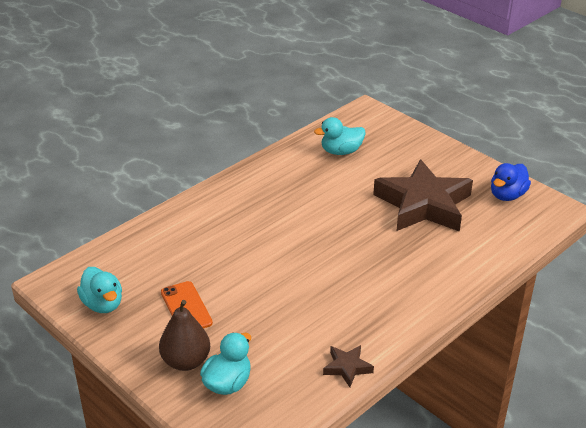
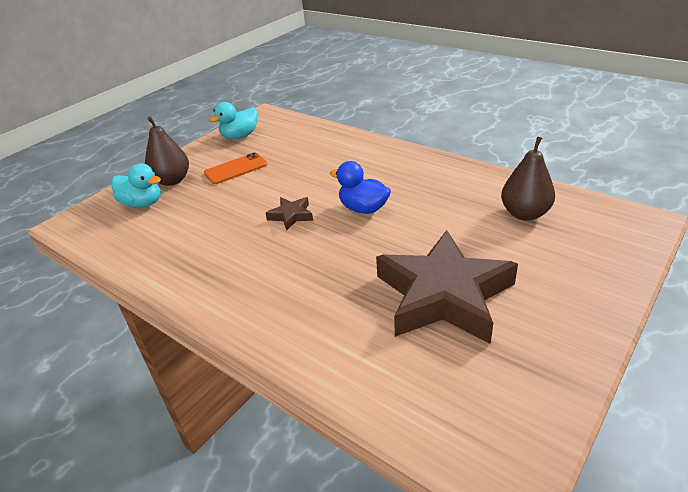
camera: 85 degrees right, 0 degrees up
(341, 151) = (525, 214): turquoise duck -> brown pear
(347, 367) = (147, 266): brown star -> brown star (291, 216)
(507, 195) = (513, 391): blue duck -> blue duck (363, 208)

